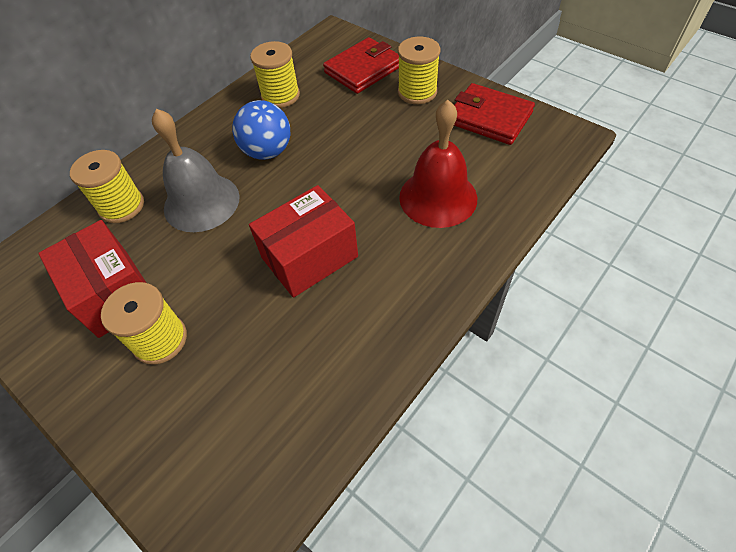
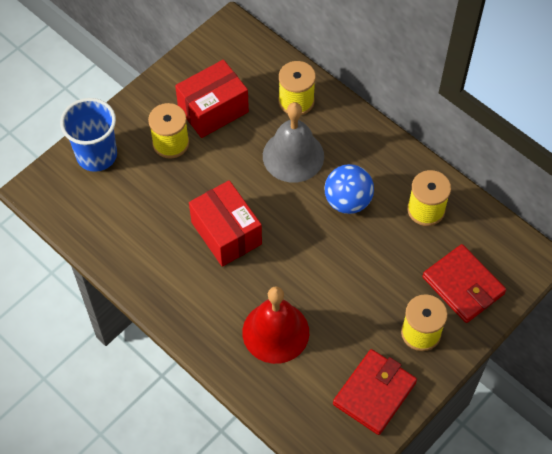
camera: 90 degrees right, 5 degrees up
(165, 448) = (96, 155): none -> blue cup

